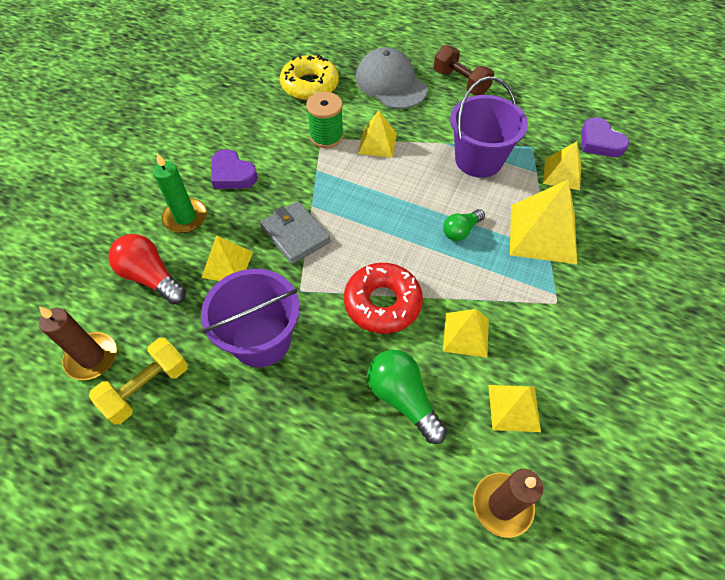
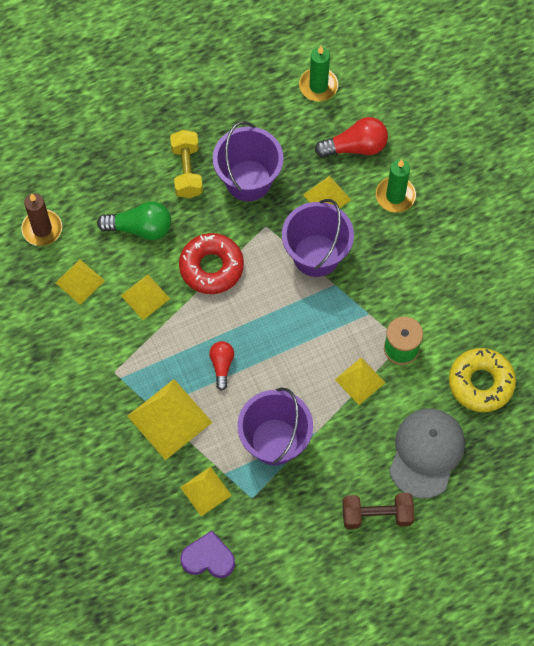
camera: 130 degrees right, 10 degrees up
(92, 357) = (318, 86): brown candle -> green candle
(147, 387) = (270, 104): yellow dumbbell -> yellow dumbbell (187, 171)
(232, 174) = (415, 252): purple heart -> none
(295, 234) = (316, 255): grey wallet -> purple bucket
(391, 83) = (426, 453): grey cap -> grey cap turned 75 degrees counterclockwise
(461, 231) = (222, 365): green light bulb -> red light bulb

